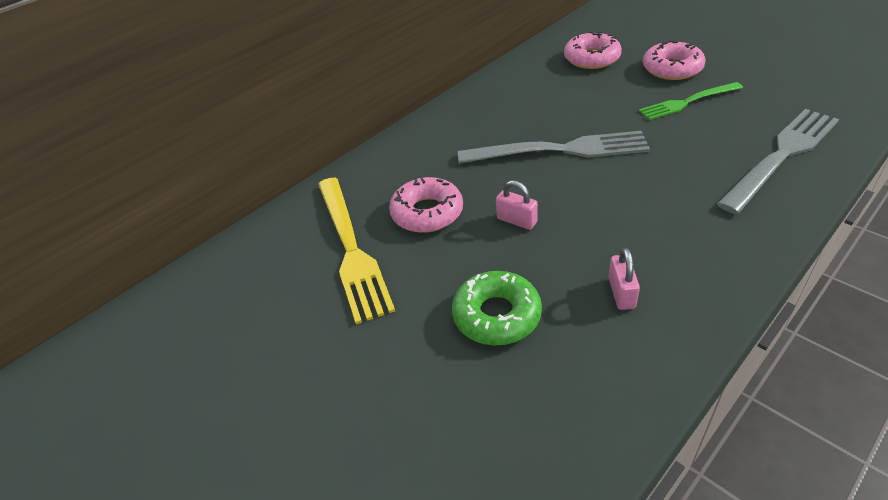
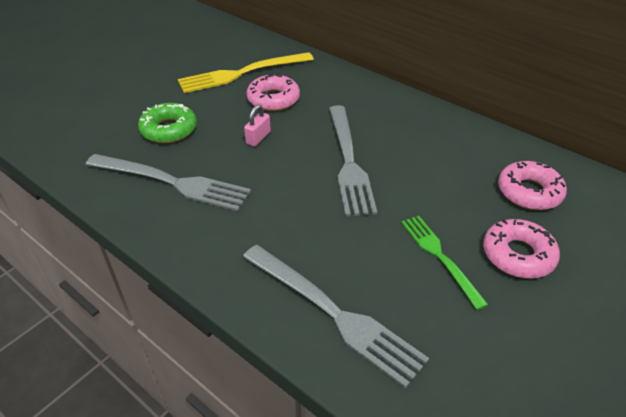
camera: 80 degrees right, 0 degrees up
(621, 293) = (172, 182): pink padlock -> grey fork

